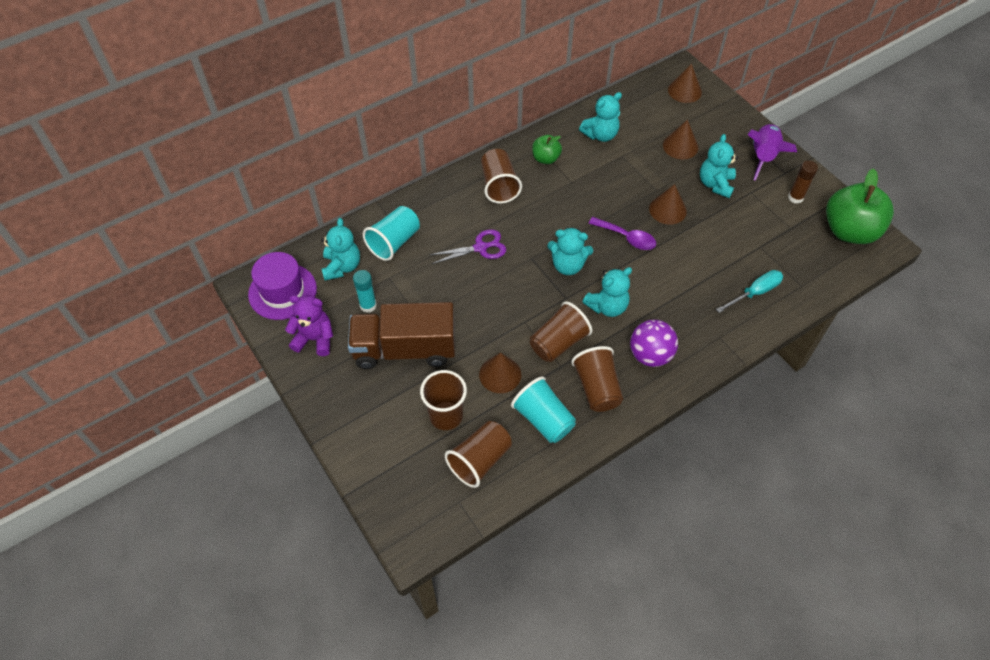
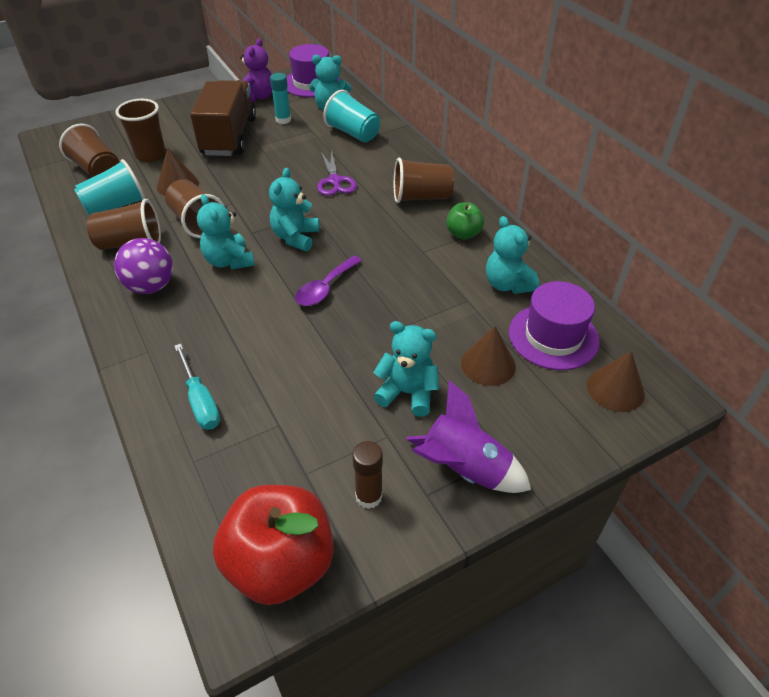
camera: 95 degrees right, 10 degrees down
(647, 114) = (553, 336): none -> purple hat
(667, 210) = (365, 332): brown cone -> none
(849, 231) = (280, 563): green apple -> red apple

